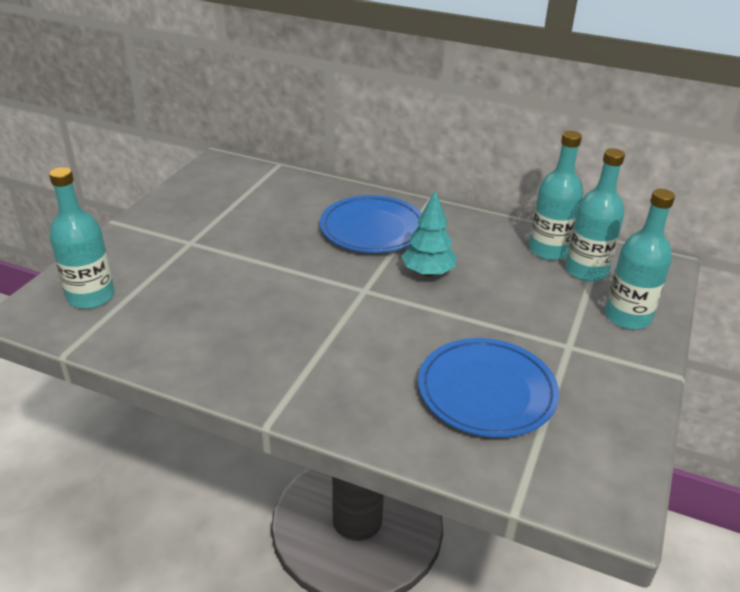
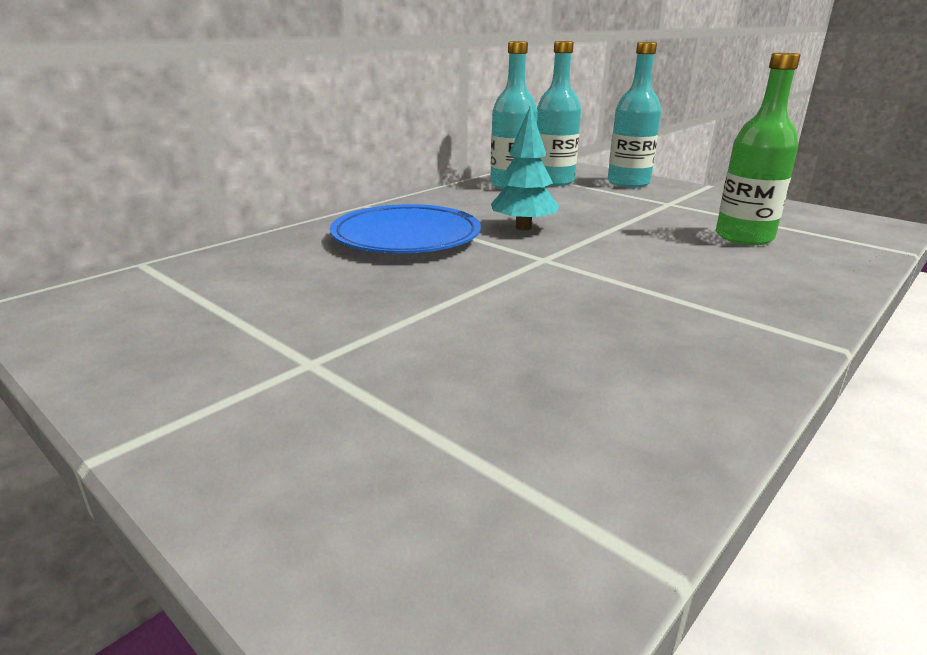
camera: 70 degrees left, 10 degrees down
(91, 296) = (435, 514): turquoise bottle -> none
(486, 392) = (744, 237): blue plate -> green bottle

